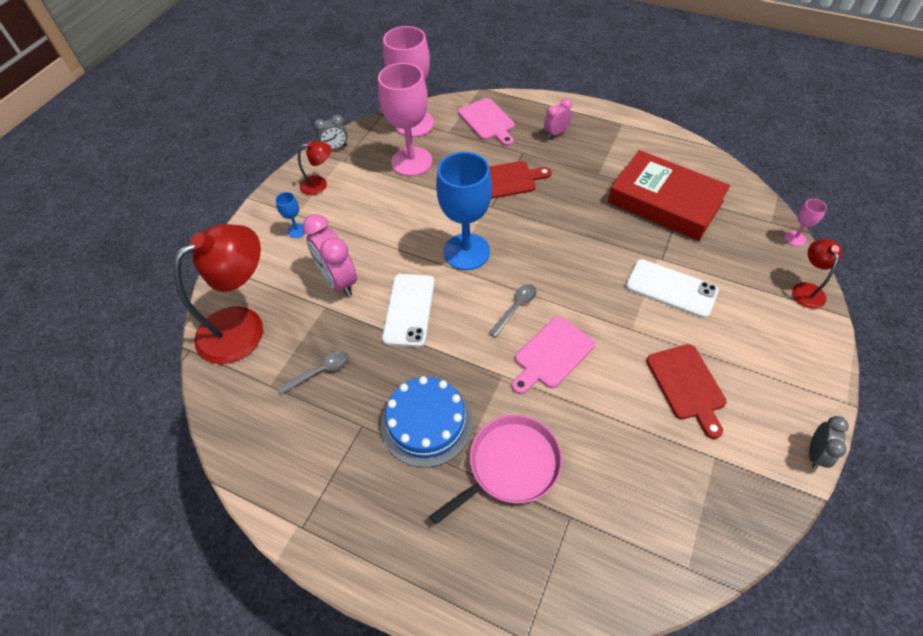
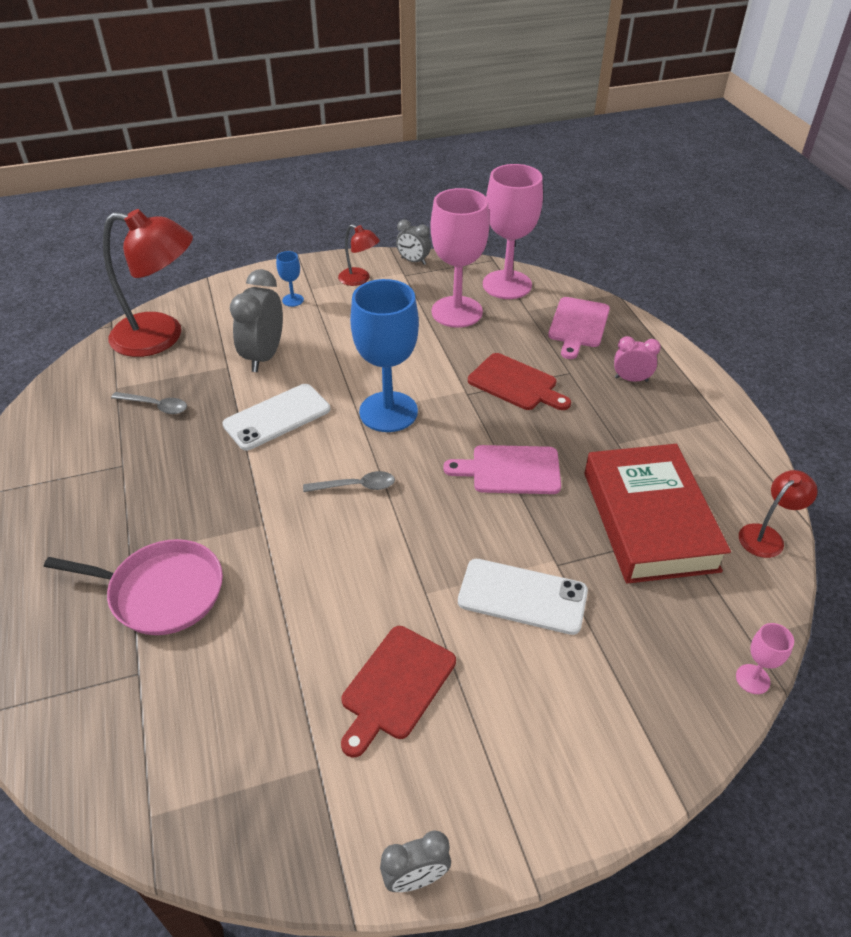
camera: 45 degrees right, 10 degrees down
(338, 281) = (264, 356): pink clock -> grey clock
(426, 422) = (160, 504): blue cake -> none
(552, 355) = (324, 547): pink cutting board -> pink cutting board (510, 470)
(671, 288) = (522, 596): white phone -> white phone turned 60 degrees counterclockwise
(806, 289) = (678, 736): red lamp -> red lamp (766, 536)

